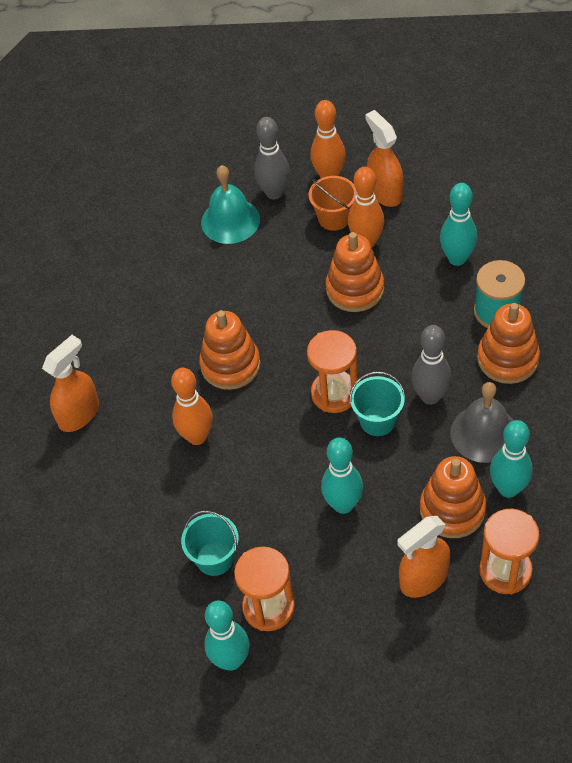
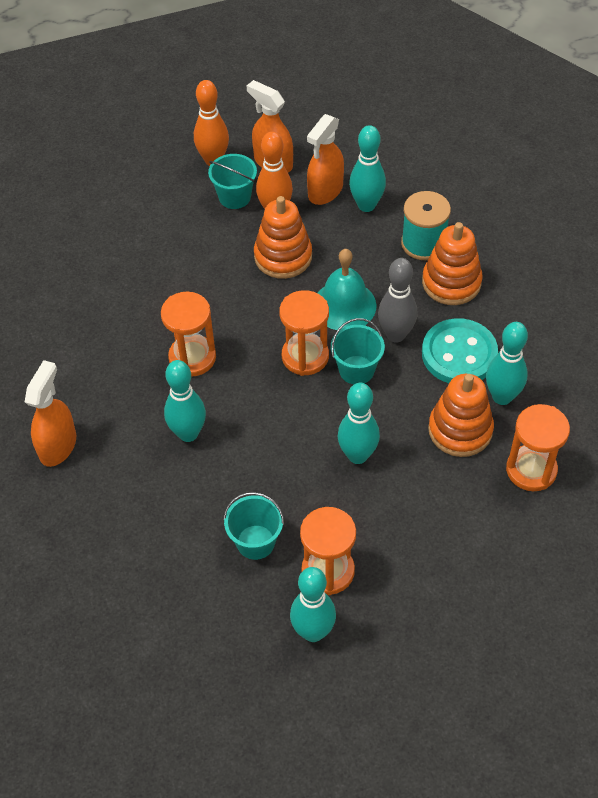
camera: 25 degrees left, 0 degrees up
(197, 436) = (188, 433): orange bowling pin -> turquoise bowling pin
(230, 220) = (133, 223): turquoise bell -> turquoise bell (344, 305)
(230, 365) = (192, 357): orange stacking toy -> orange hourglass
(274, 193) = (166, 187): grey bowling pin -> none
(334, 218) = (234, 197): orange bucket -> turquoise bucket
(423, 579) = (461, 500): orange spray bottle -> orange spray bottle (325, 191)
(484, 433) = (459, 354): grey bell -> turquoise button

